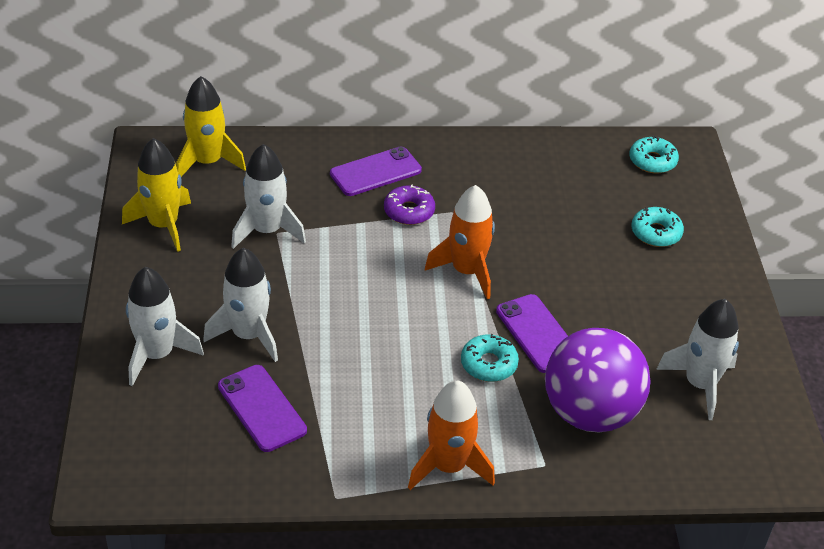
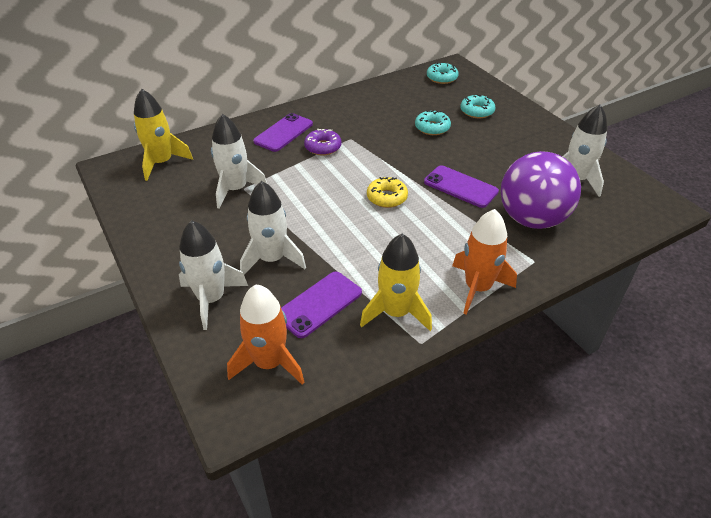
camera: 25 degrees left, 0 degrees up
(163, 225) = (156, 211): yellow rocket -> yellow rocket (396, 312)
(261, 408) = (319, 304): purple phone -> purple phone turned 75 degrees counterclockwise
(434, 311) = (387, 197): none -> yellow donut
(467, 271) = (387, 168): orange rocket -> orange rocket (269, 363)
(489, 364) = (447, 215): turquoise donut -> turquoise donut (432, 128)

